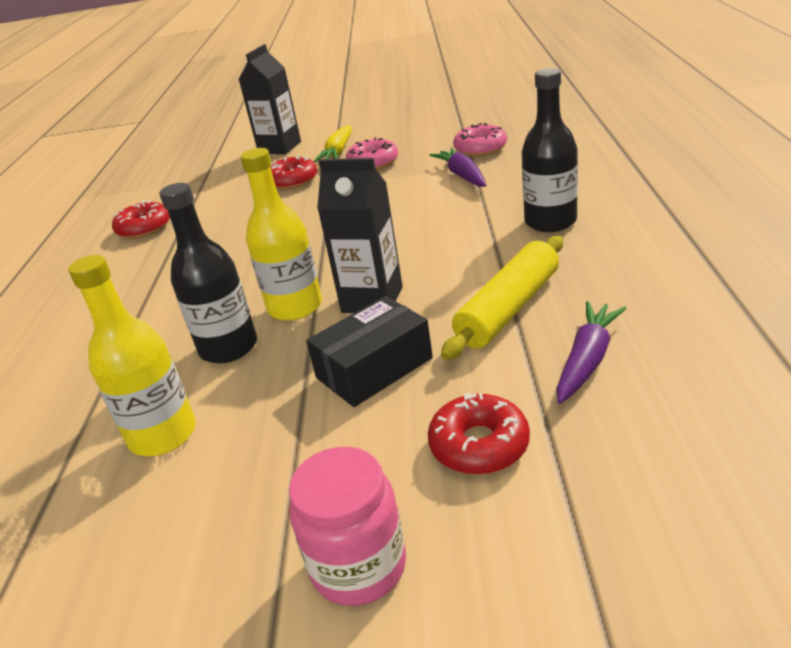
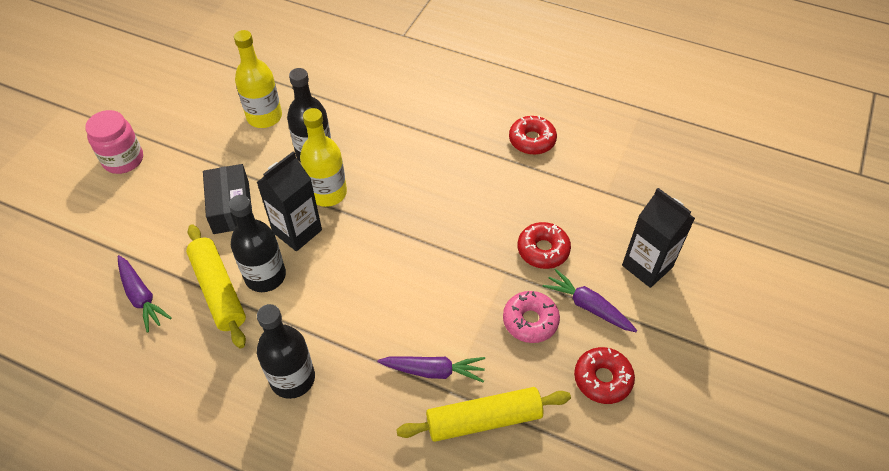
camera: 110 degrees right, 20 degrees up
(338, 152) = (588, 306): yellow carrot -> purple carrot
(455, 289) = (265, 276): none -> black bottle
(479, 445) = (137, 222): red donut -> red donut (602, 379)
(480, 149) = (483, 419): pink donut -> yellow rolling pin

